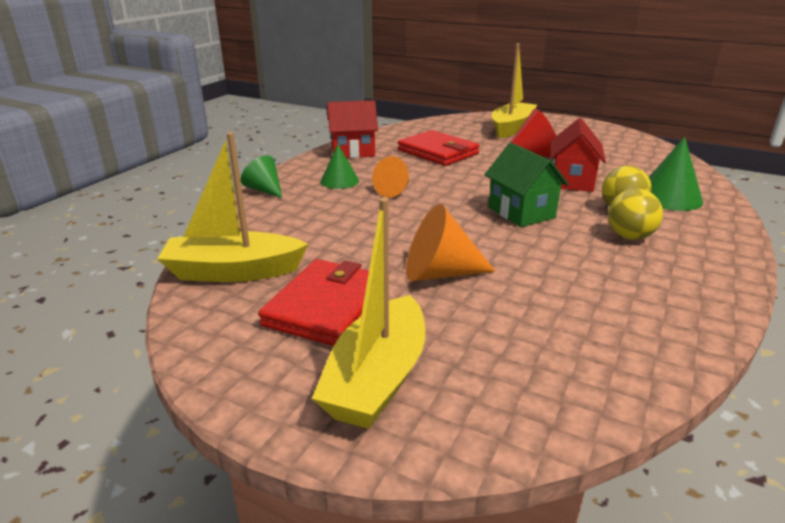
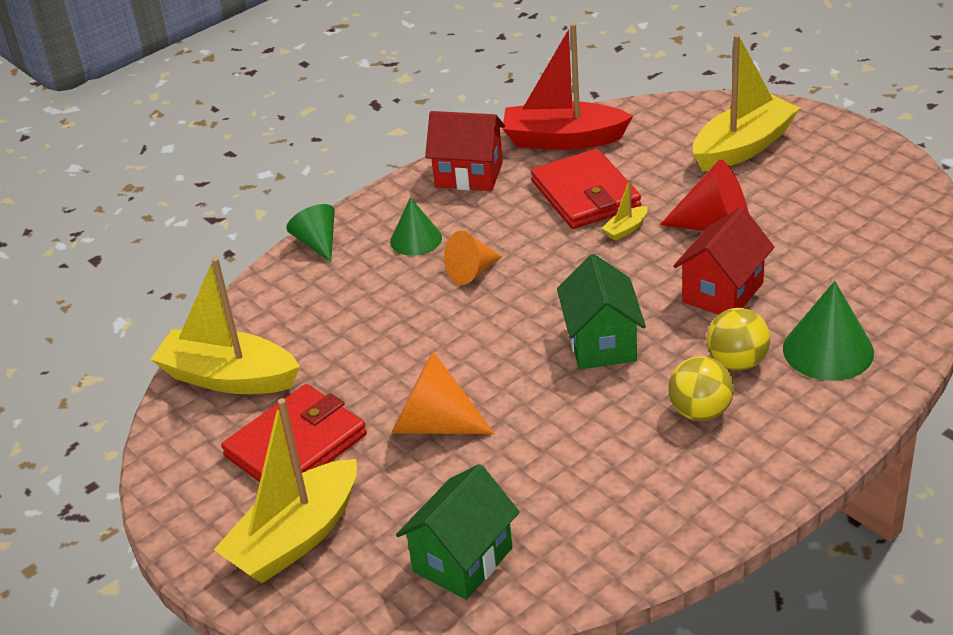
camera: 25 degrees right, 10 degrees up
(401, 134) = (563, 139): none -> red boat
(479, 163) = (626, 229): none -> yellow boat
(554, 362) = (462, 560): none -> green house

